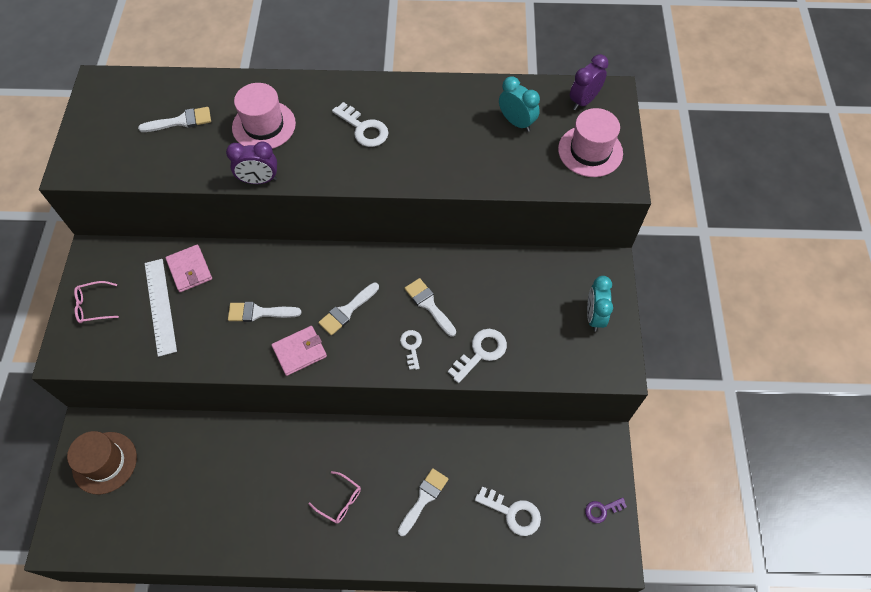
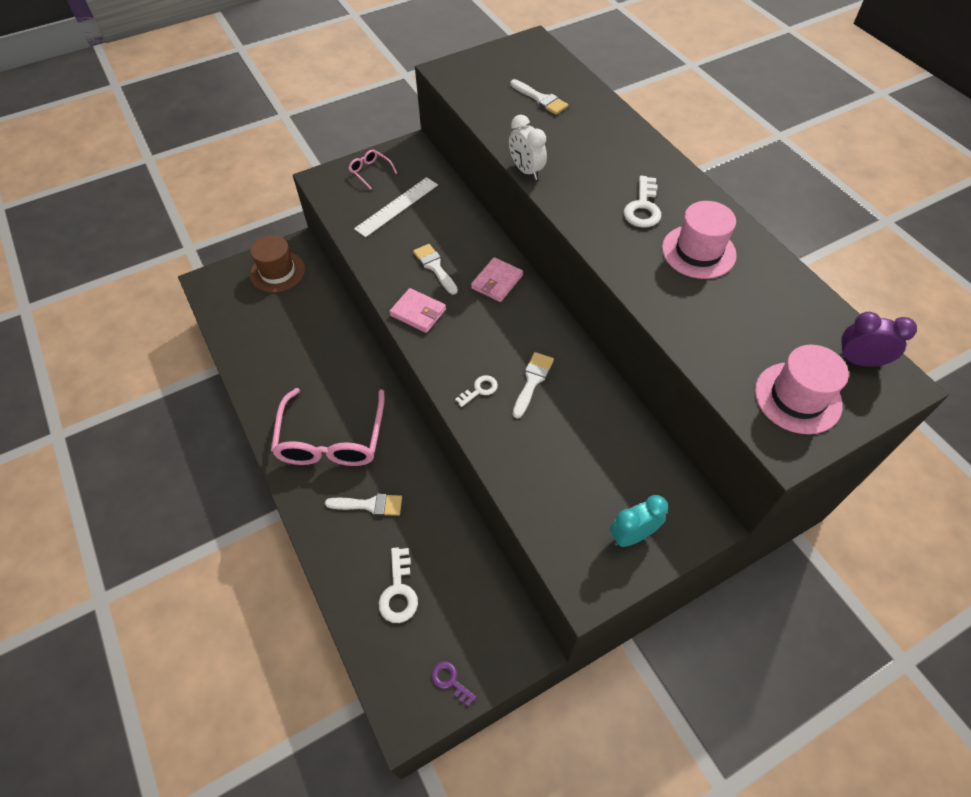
camera: 60 degrees right, 5 degrees down
(190, 270) = (441, 205): pink wallet -> pink wallet (497, 282)
(259, 180) = (526, 171): purple clock -> white clock
(264, 125) = (583, 145): pink hat -> pink hat (698, 251)
(340, 501) = (331, 440): pink glasses -> pink glasses, size x2.38
(347, 311) = (480, 324): white brush -> none
(481, 352) = (514, 449): white key -> none
(516, 122) = (768, 315): turquoise clock -> none

